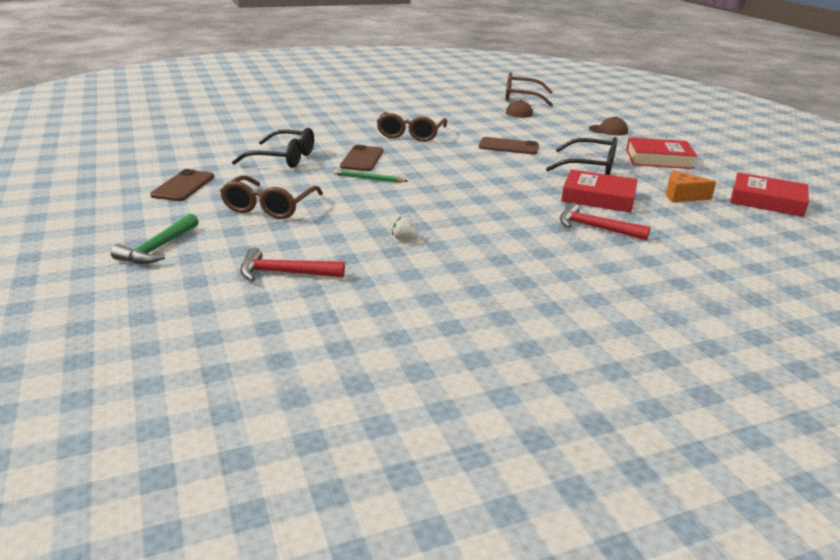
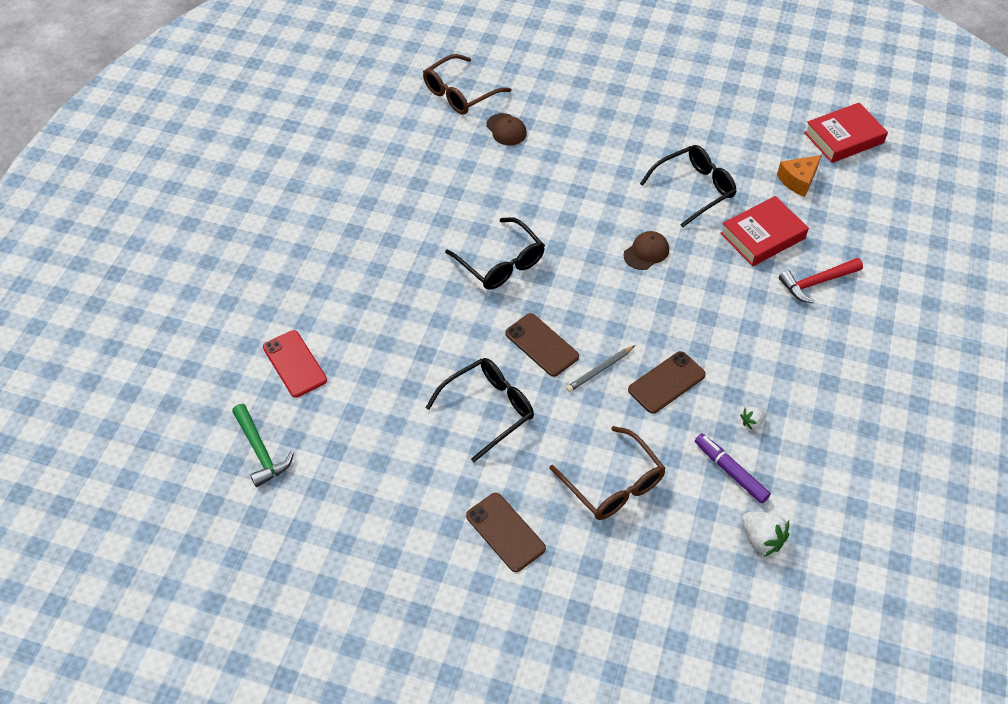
camera: 50 degrees left, 25 degrees up
(158, 248) = (650, 611): green hammer -> green hammer (260, 451)
(249, 112) = (294, 364): none -> red phone
(285, 273) = (761, 539): red hammer -> white strawberry
(340, 243) = (730, 471): none -> purple marker
(368, 179) = (599, 370): green pencil -> grey pencil
(410, 134) = (501, 263): brown glasses -> black glasses
(508, 146) = (598, 210): brown phone -> brown phone (666, 382)
(608, 130) = (616, 104): brown cap -> brown cap (646, 252)
(659, 159) = (713, 129): red book -> none

